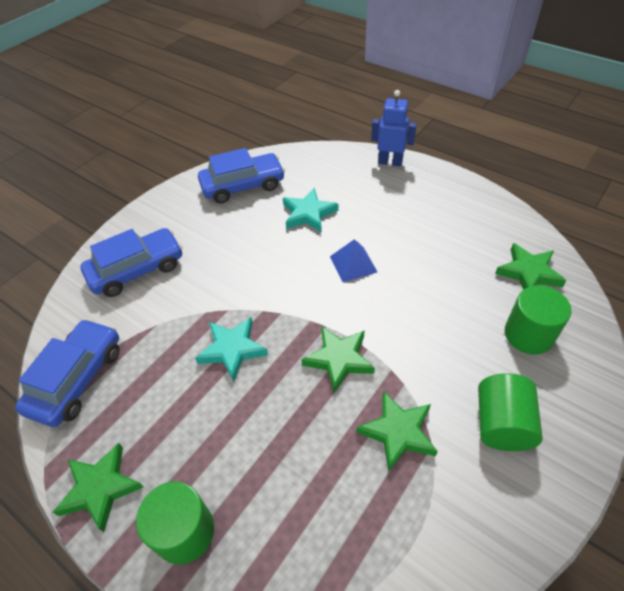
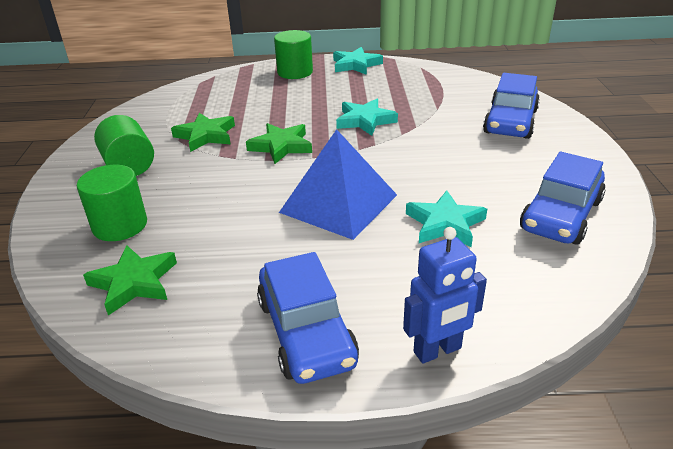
camera: 140 degrees right, 15 degrees down
(77, 379) = (437, 78): blue car -> blue car (306, 332)
(100, 488) = (356, 65): green star -> turquoise star
(353, 264) = (339, 203): blue pyramid -> blue pyramid, size x1.90

